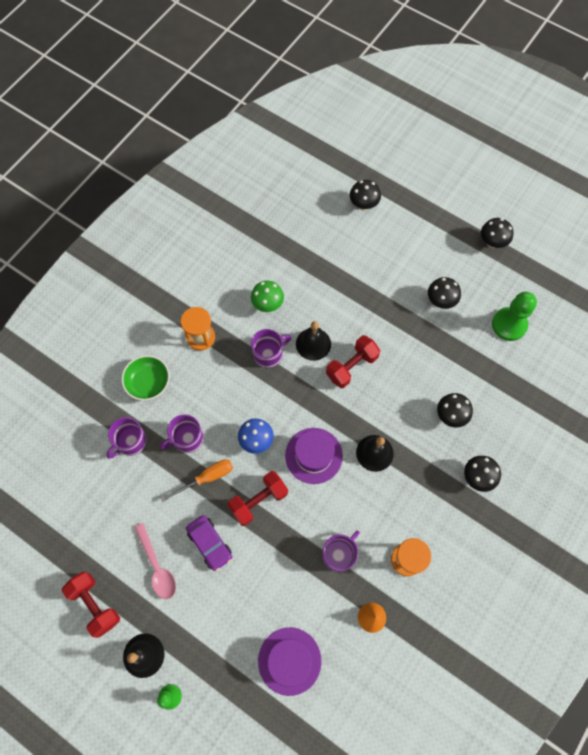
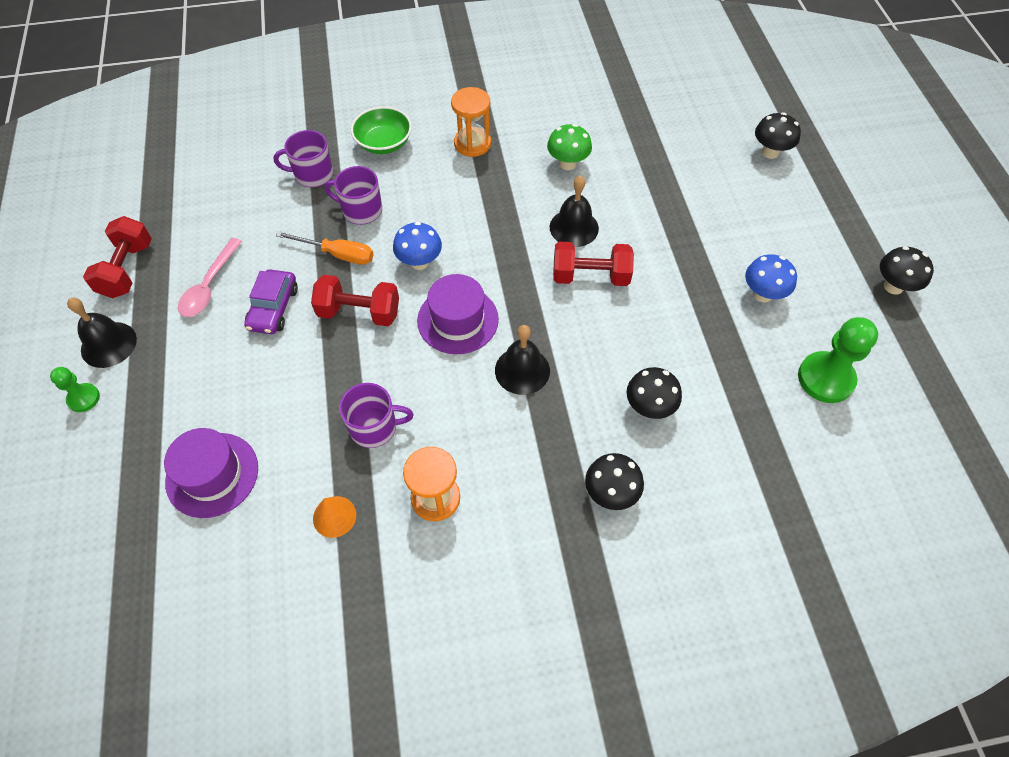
camera: 45 degrees right, 10 degrees down
(268, 354) = (519, 203): purple mug -> none
(440, 301) = (762, 294): black mushroom -> blue mushroom

